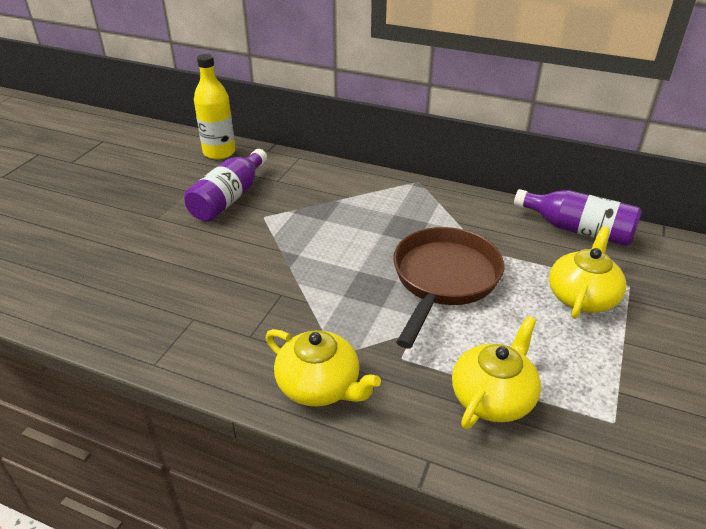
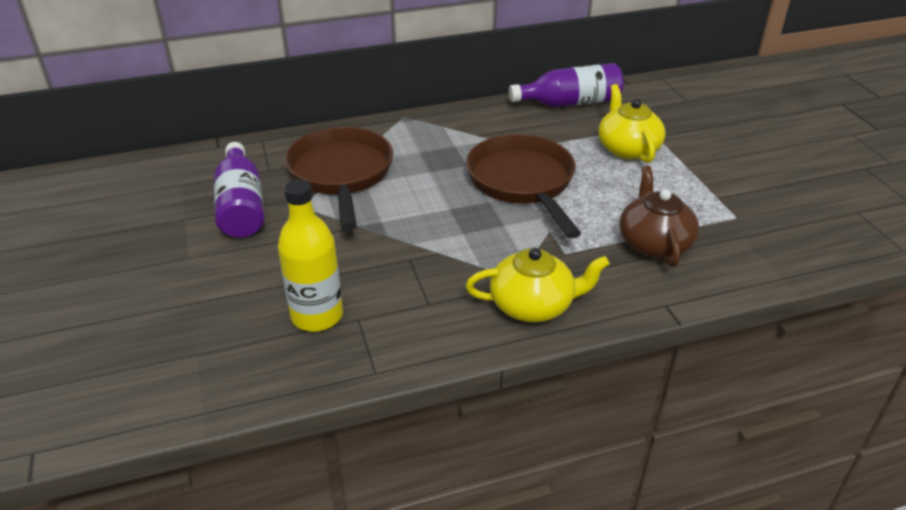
camera: 40 degrees left, 0 degrees up
(219, 152) = (165, 169): yellow bottle -> yellow bottle (317, 316)
(317, 206) = (341, 174): none -> brown pan
(493, 397) = (654, 243): yellow teapot -> brown teapot

